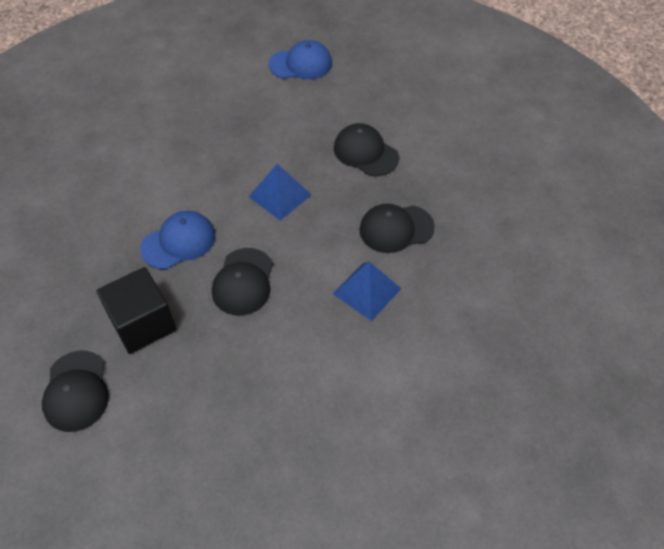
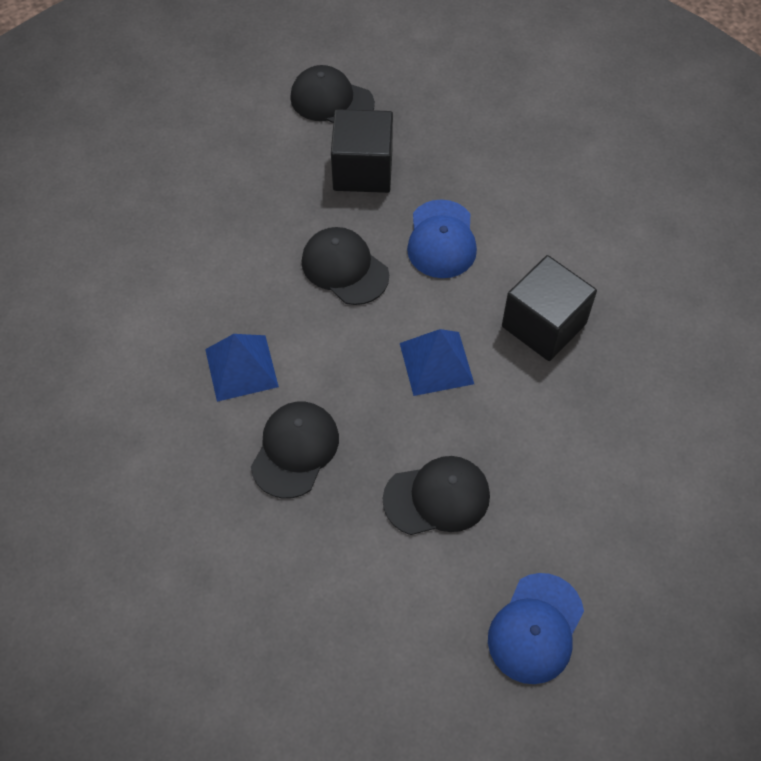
camera: 125 degrees right, 5 degrees up
(211, 160) = (543, 325): none -> black cube
(301, 64) = (669, 527): blue cap -> blue cap (536, 628)

